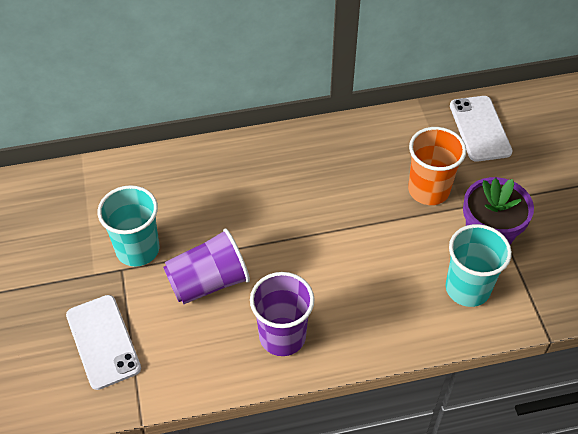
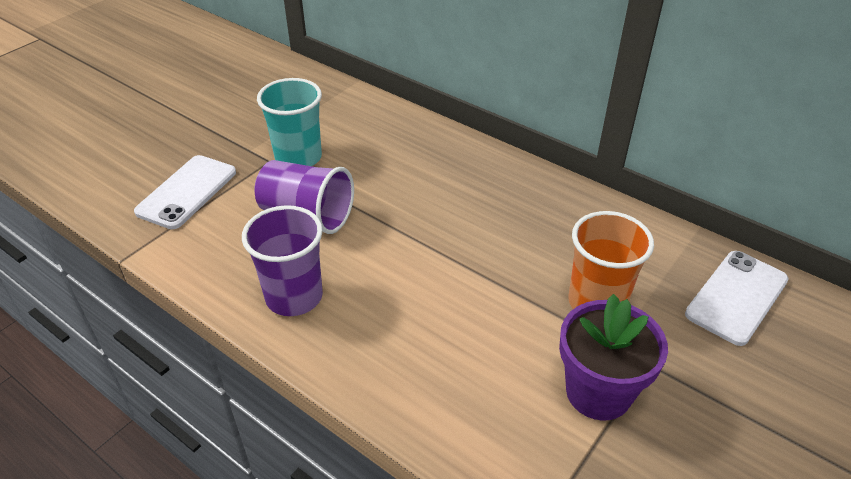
camera: 50 degrees right, 10 degrees down
(467, 288) = (507, 414): turquoise cup -> none

